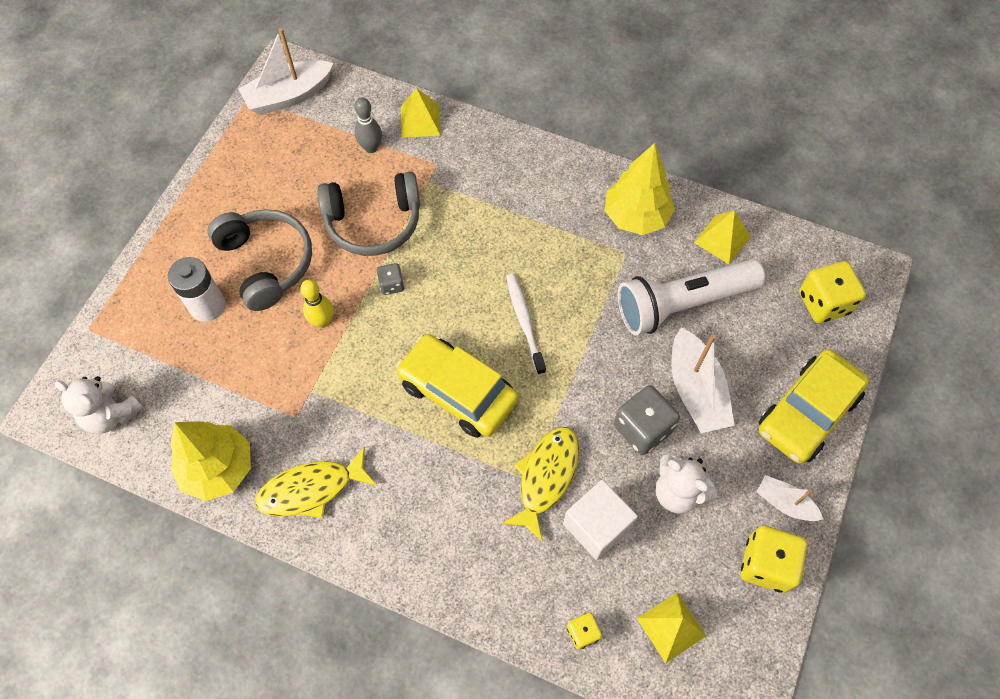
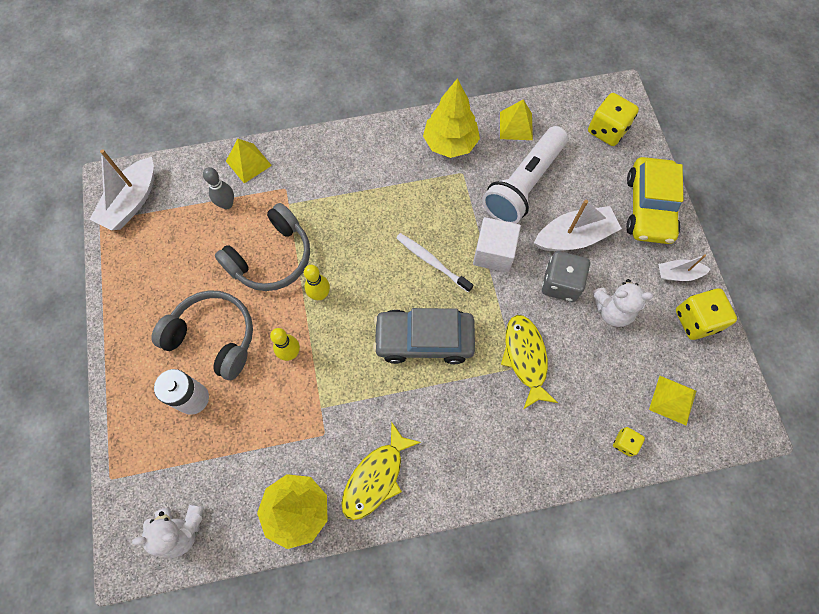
camera: 35 degrees left, 5 degrees up
(391, 285) = (320, 294): grey dice -> yellow bowling pin
(457, 392) = (424, 340): yellow car -> grey car
(597, 526) = (581, 367): white cube -> white cube (493, 253)
(695, 390) = (574, 237): white boat -> white boat turned 60 degrees counterclockwise

